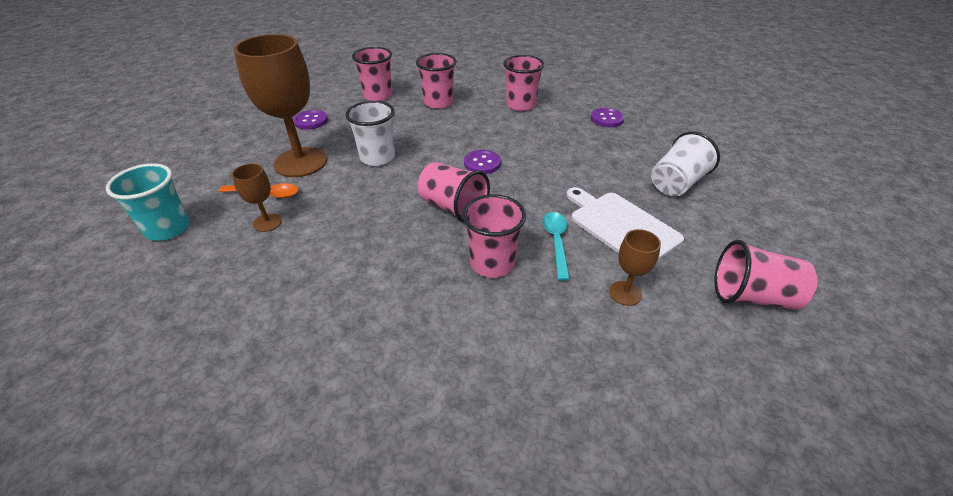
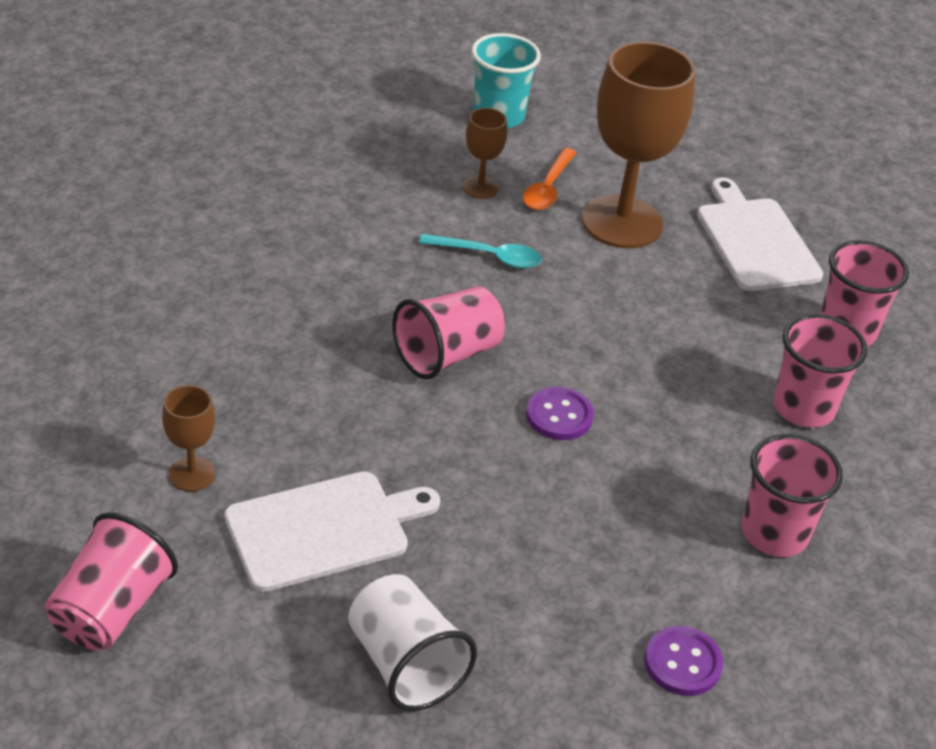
camera: 100 degrees right, 0 degrees up
(311, 121) = (755, 241): purple button -> white cutting board
(377, 157) = (613, 299): white cup -> none
(492, 263) = (310, 365): pink cup -> none
(556, 242) = (322, 440): turquoise spoon -> turquoise spoon (489, 256)

